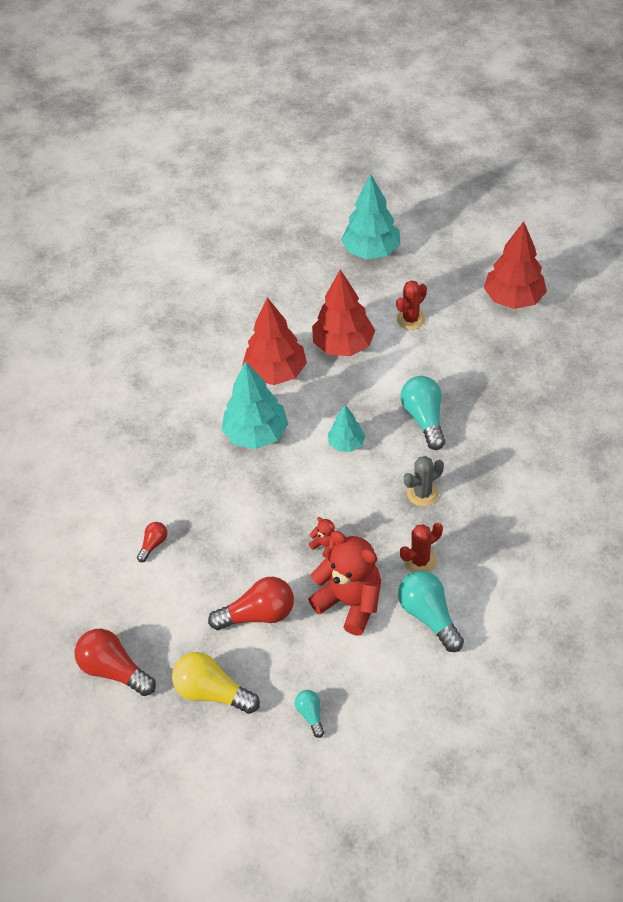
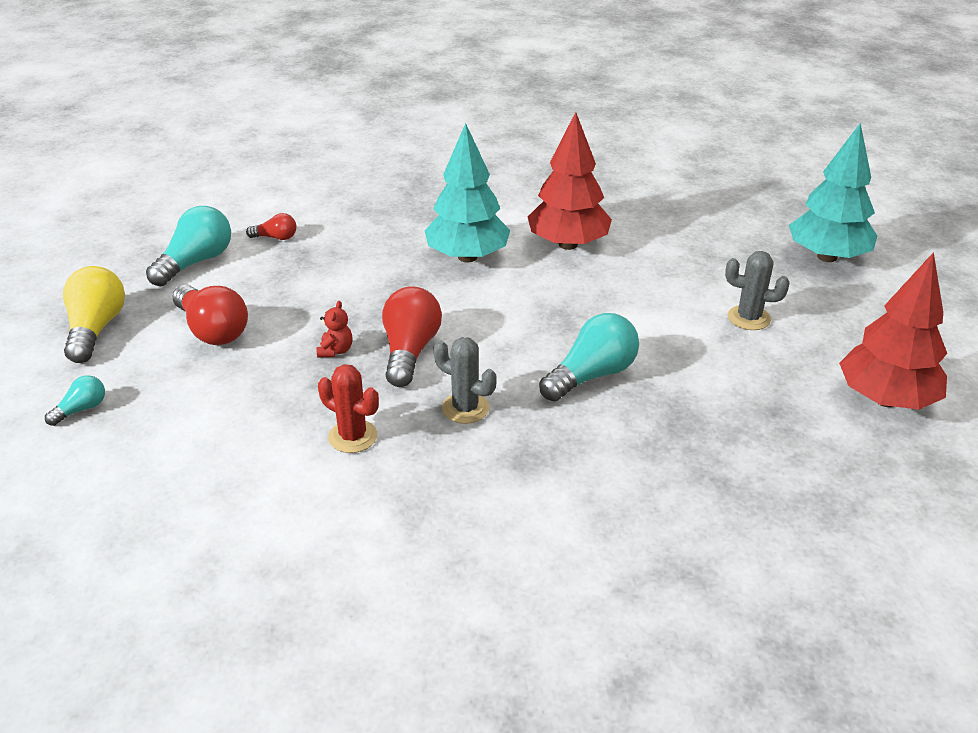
camera: 60 degrees right, 15 degrees down
(114, 669) = (107, 261): red light bulb -> red light bulb (410, 351)
(343, 345) = (653, 278): red tree -> none
(346, 443) = (501, 323): turquoise tree -> none
(350, 602) = (259, 394): red teddy bear -> none
(411, 319) = (749, 318): red cactus -> grey cactus
(428, 615) = (266, 469): turquoise light bulb -> turquoise light bulb (196, 262)

